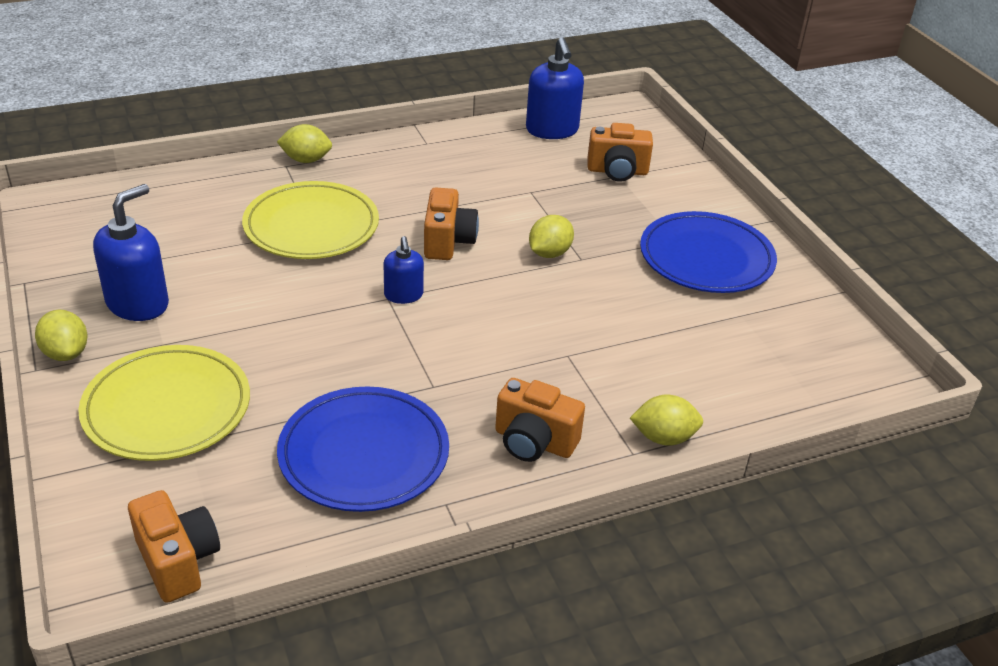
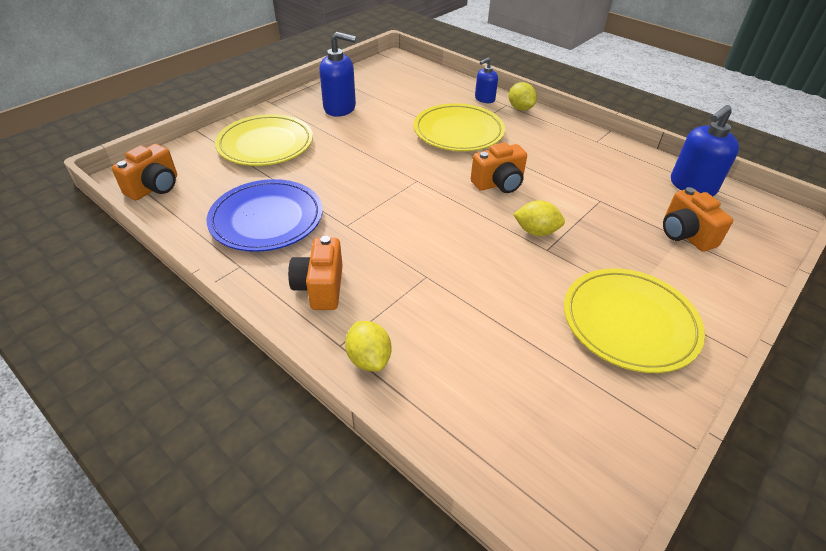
camera: 65 degrees right, 5 degrees up
(66, 353) = (287, 104): yellow lemon -> none
(403, 295) = (425, 185): blue soap dispenser -> blue soap dispenser (484, 99)
(706, 258) = (629, 322): blue plate -> yellow plate

